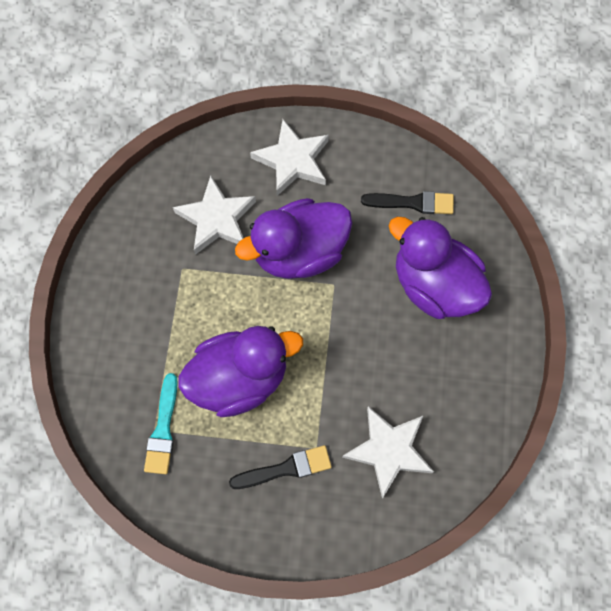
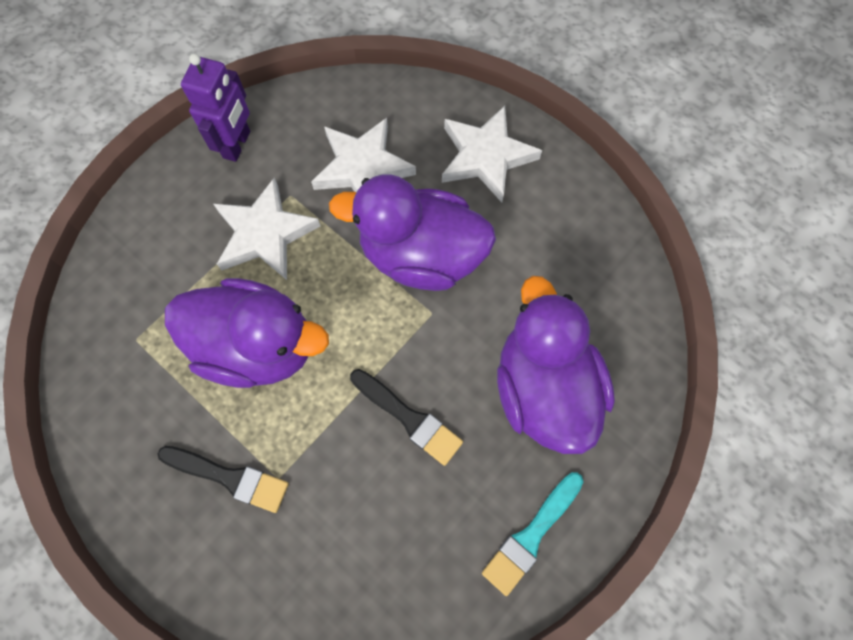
camera: 35 degrees right, 0 degrees up
(117, 257) = (237, 145): none -> purple robot
(163, 429) = (143, 345): turquoise brush -> turquoise brush (531, 535)
(388, 450) = (353, 540): white star -> white star (265, 234)
(413, 203) = (585, 281): black brush -> black brush (409, 418)

